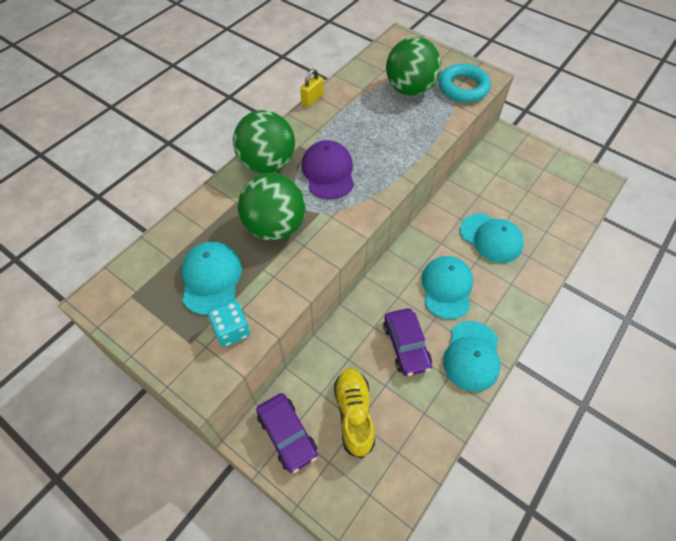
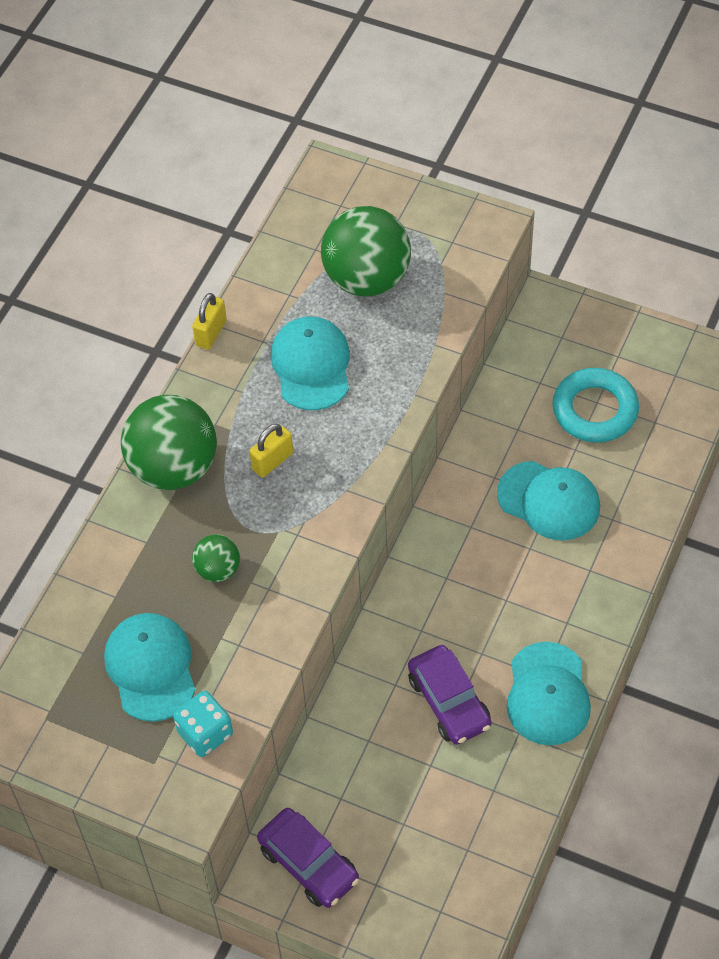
camera: 10 degrees left, 0 degrees up
(275, 227) = (218, 569): green ball -> green ball, size x0.49
(328, 172) = (272, 461): purple cap -> yellow padlock
(354, 414) = (395, 814): yellow shoe -> none
(447, 288) = (493, 599): turquoise cap -> turquoise cap (311, 365)
(463, 87) = (454, 256): turquoise ring -> turquoise ring (595, 410)

